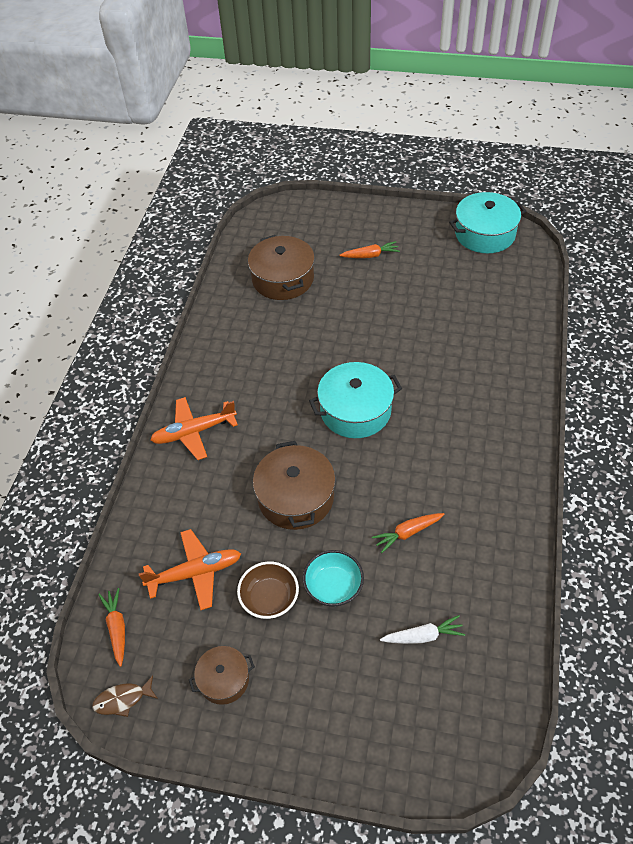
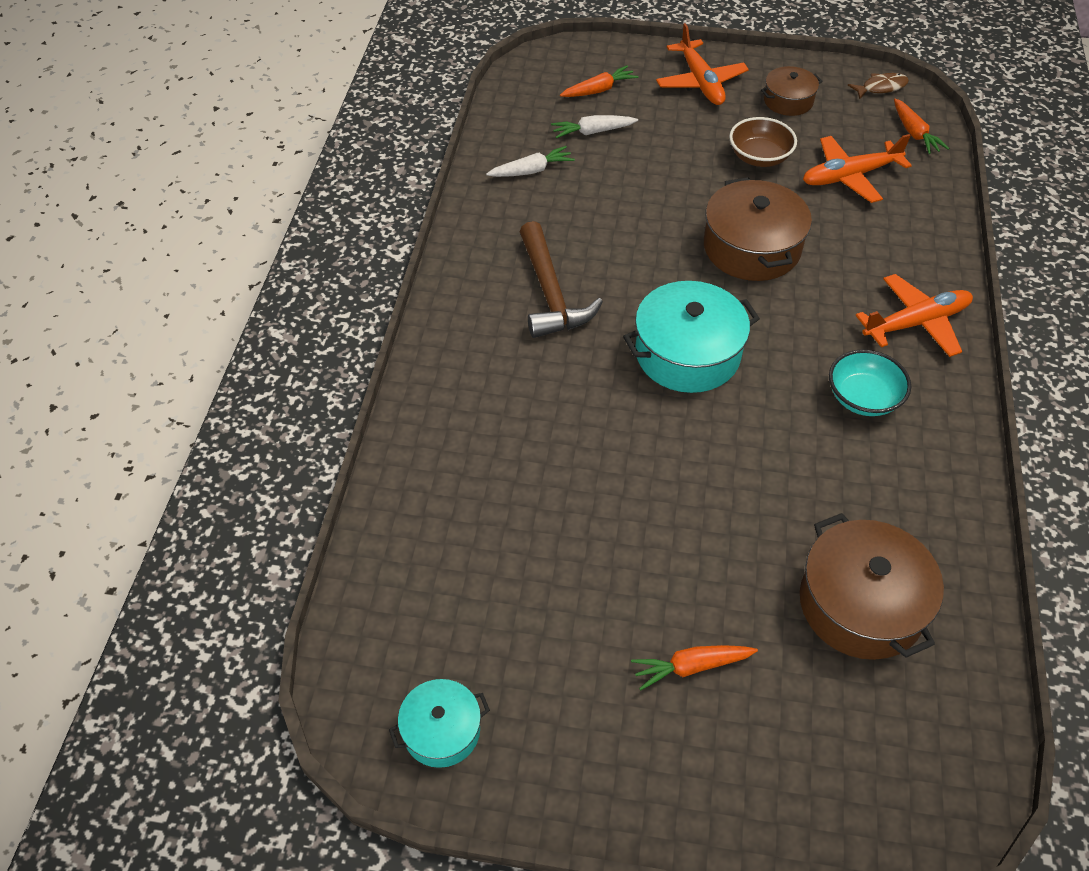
camera: 175 degrees right, 0 degrees up
(309, 714) = (700, 82): none -> orange plane
(333, 586) = (691, 167): turquoise bowl -> turquoise bowl (863, 398)
(407, 533) = (609, 214): orange carrot -> orange carrot (599, 90)
(451, 457) = (550, 294): none -> brown hammer
(477, 584) = (532, 170): none -> white carrot
(485, 234) = (441, 731): turquoise pot -> turquoise pot, size x0.58

